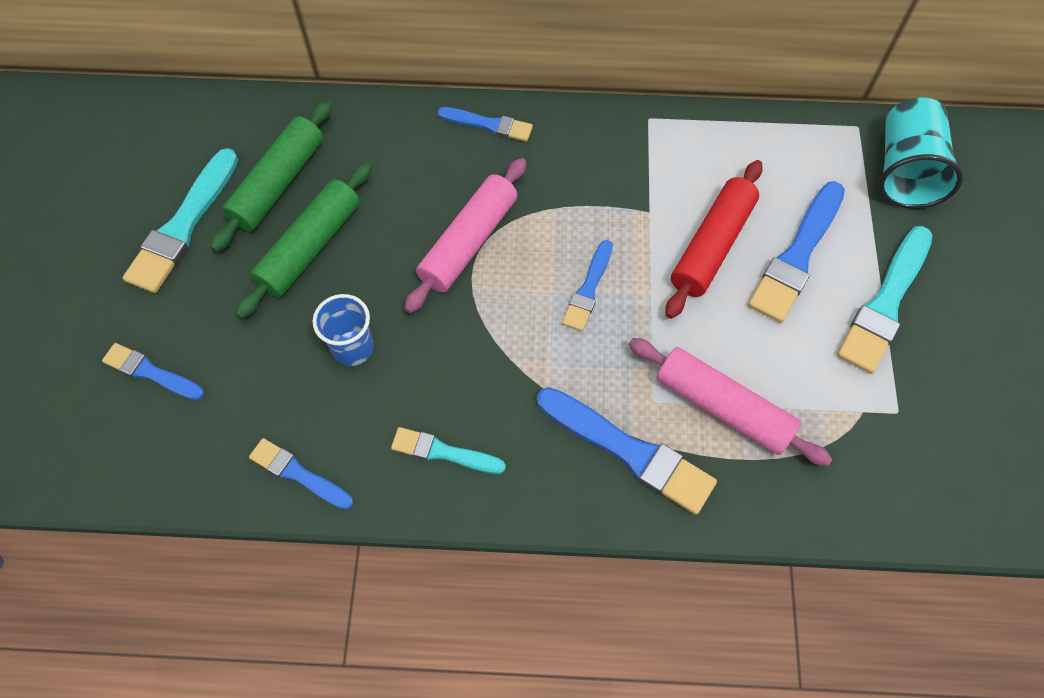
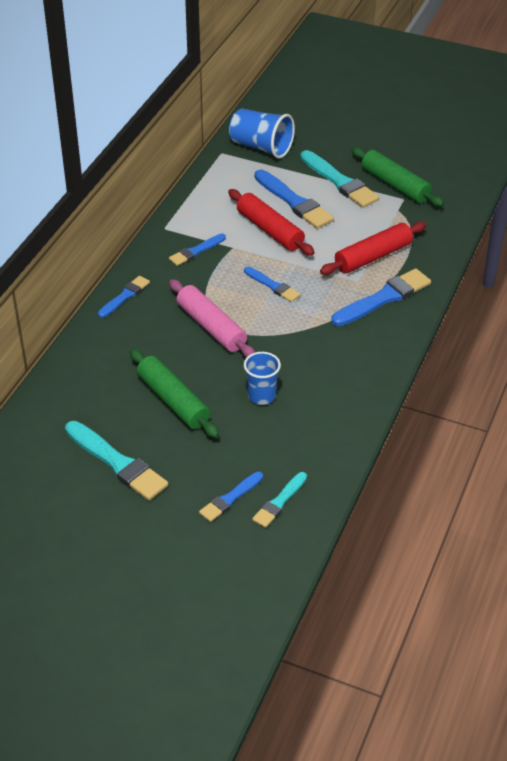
camera: 70 degrees left, 20 degrees down
(278, 183) = (110, 407): green rolling pin -> green rolling pin (395, 185)
(298, 474) = (337, 438): blue brush -> blue brush (196, 251)
(443, 452) = (351, 371): turquoise brush -> turquoise brush (279, 502)
(722, 407) = (373, 257): pink rolling pin -> red rolling pin
(905, 171) = (261, 147): turquoise cup -> blue cup

